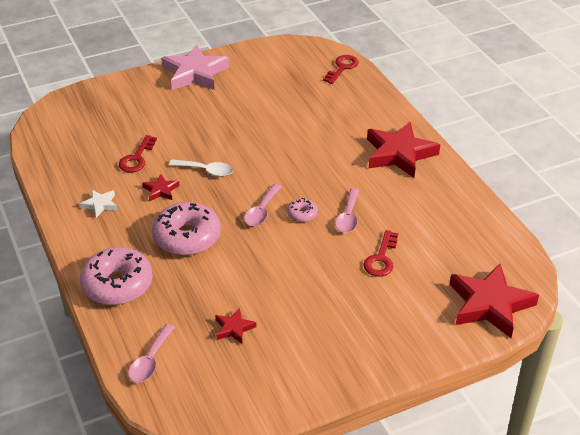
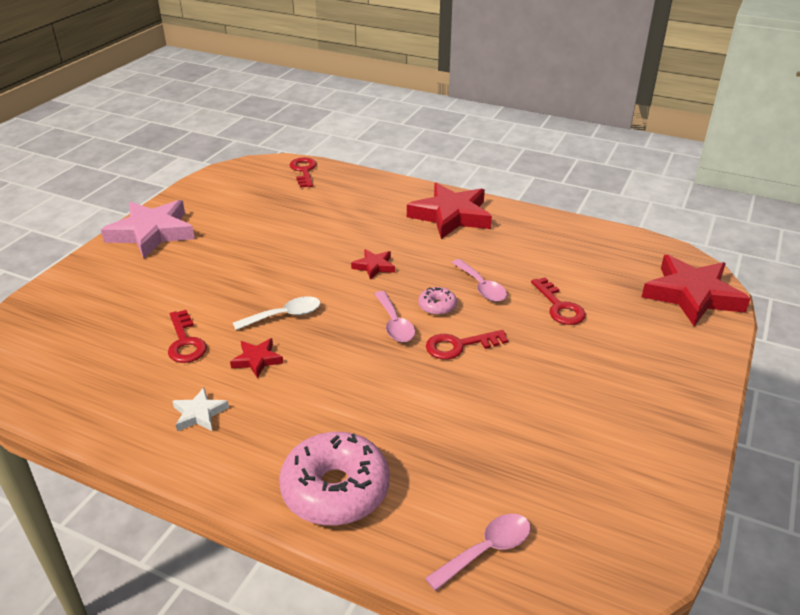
camera: 40 degrees left, 5 degrees down
(150, 360) = (486, 550): pink spoon -> pink spoon turned 105 degrees counterclockwise
(187, 237) = (350, 391): pink donut -> none
(234, 328) = (524, 453): red star -> red star (374, 266)
(281, 247) = (459, 346): none -> red key

